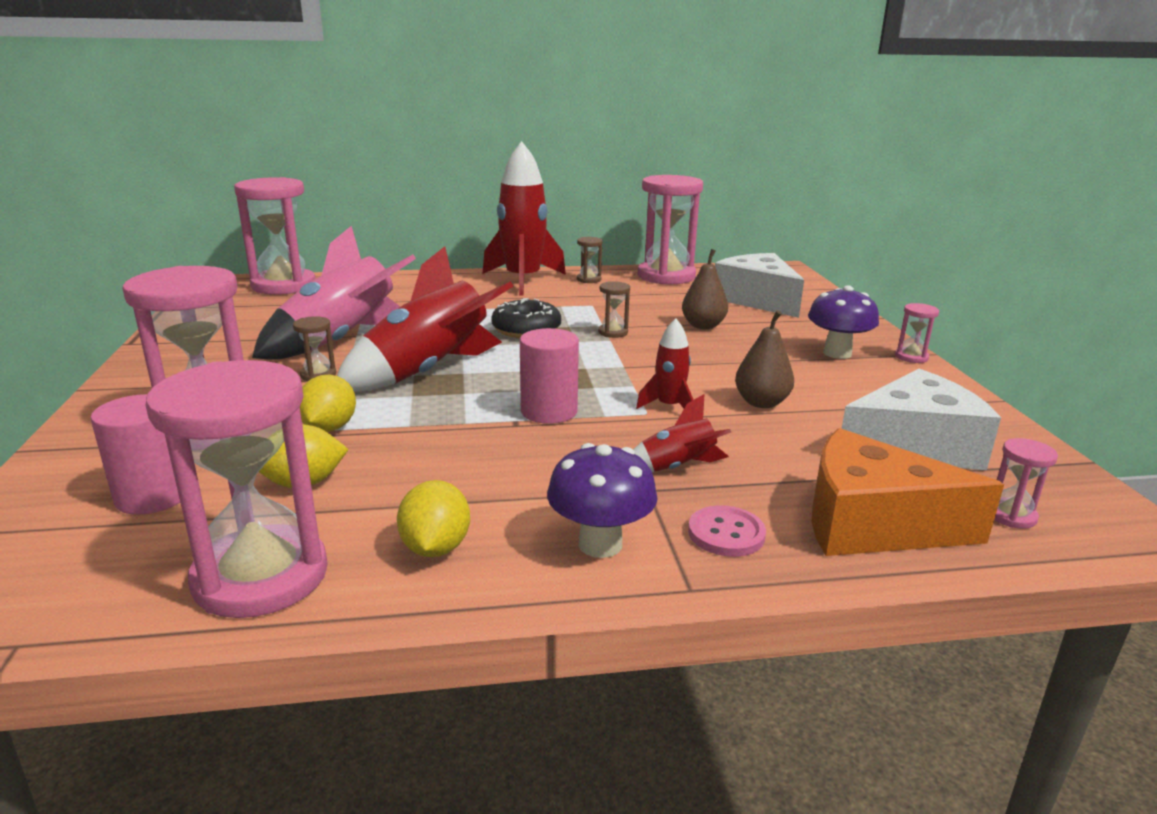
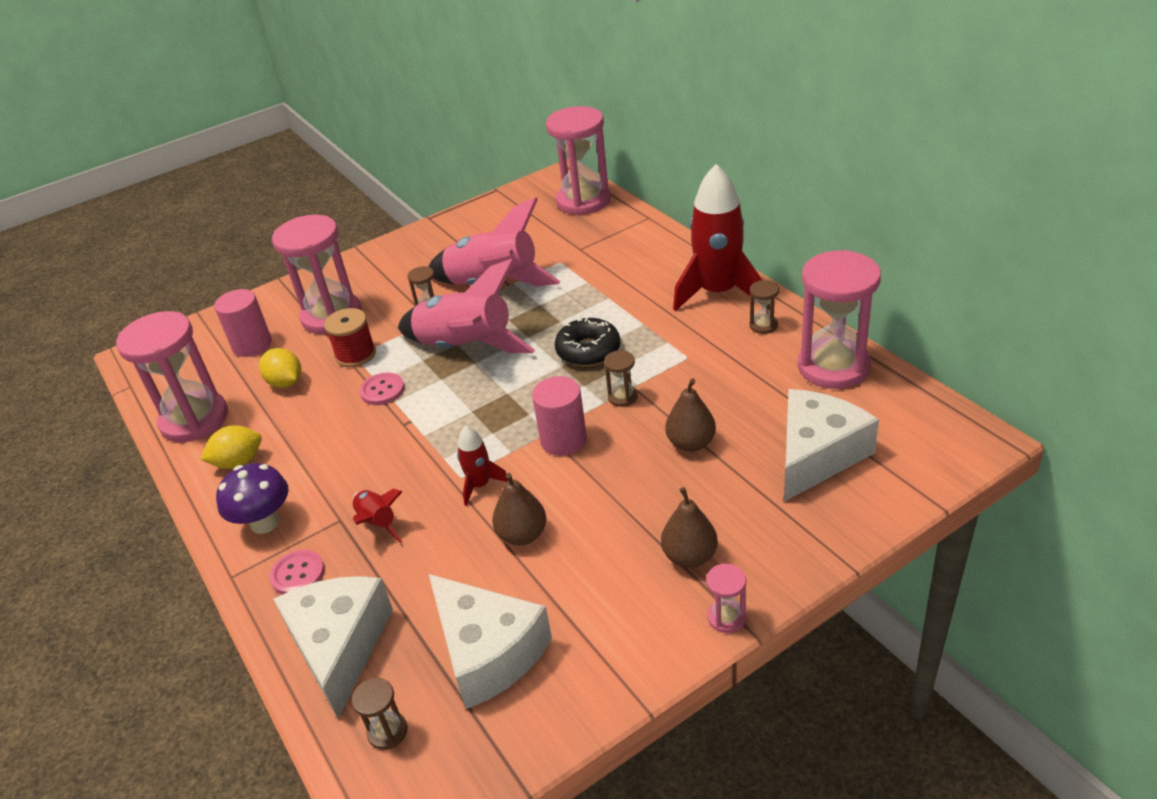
camera: 70 degrees right, 15 degrees up
(329, 428) = (355, 354): yellow lemon -> red spool
(429, 372) = (465, 347): red rocket -> pink rocket
(432, 425) = (382, 390): none -> pink button
(549, 411) = (433, 429): pink cylinder -> pink cylinder (563, 440)
(837, 353) = (689, 556): purple mushroom -> brown pear
(872, 524) = (340, 646): orange cheese -> white cheese
(1011, 516) = (387, 731): pink hourglass -> brown hourglass

